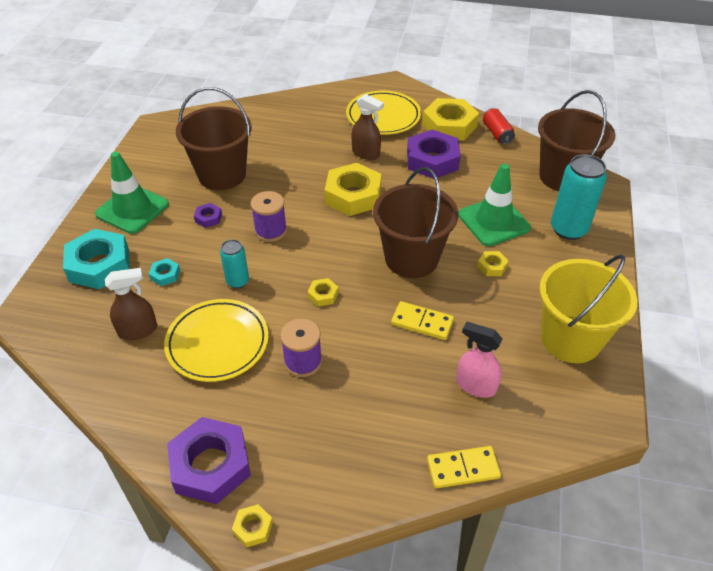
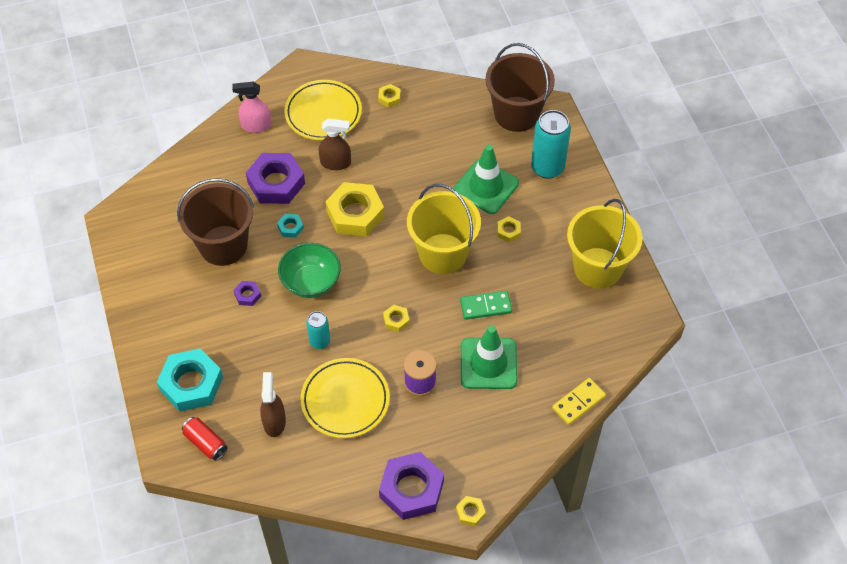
camera: 30 degrees left, 10 degrees up
(132, 209) = (172, 319): green traffic cone -> green traffic cone (488, 363)
(138, 330) = (274, 422): brown spray bottle -> brown spray bottle turned 45 degrees counterclockwise
(165, 275) = (255, 365): turquoise nut -> turquoise nut (290, 227)
(270, 231) = (311, 282): purple spool -> green bowl
(411, 258) = (443, 253): brown bucket -> yellow bucket
(422, 322) = (485, 306): yellow domino -> green domino
(432, 160) = (398, 145): purple nut -> purple nut (276, 183)
(449, 125) = (389, 98): yellow nut -> yellow nut, size x0.45
(475, 385) = (553, 338): pink spray bottle -> pink spray bottle (256, 126)
(497, 133) = (436, 89): red can -> red can (205, 443)

